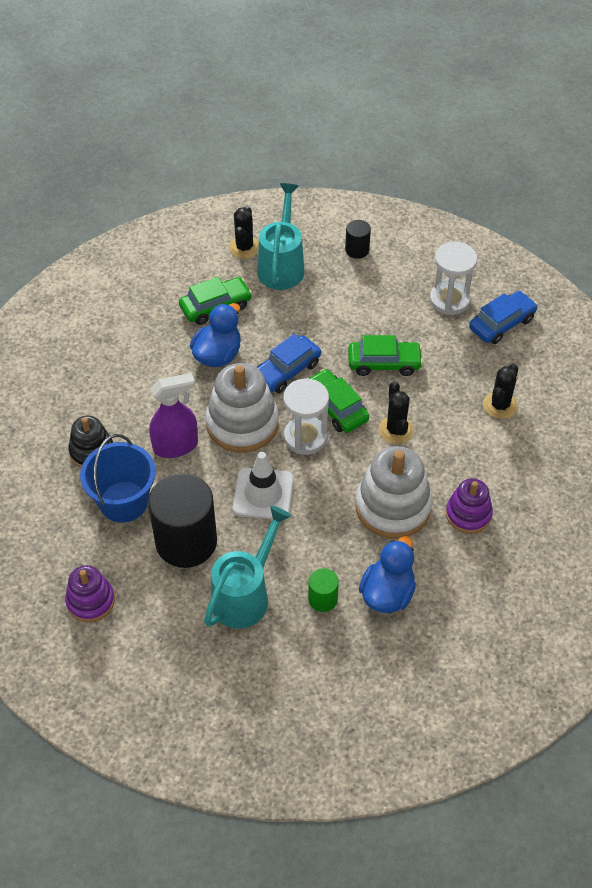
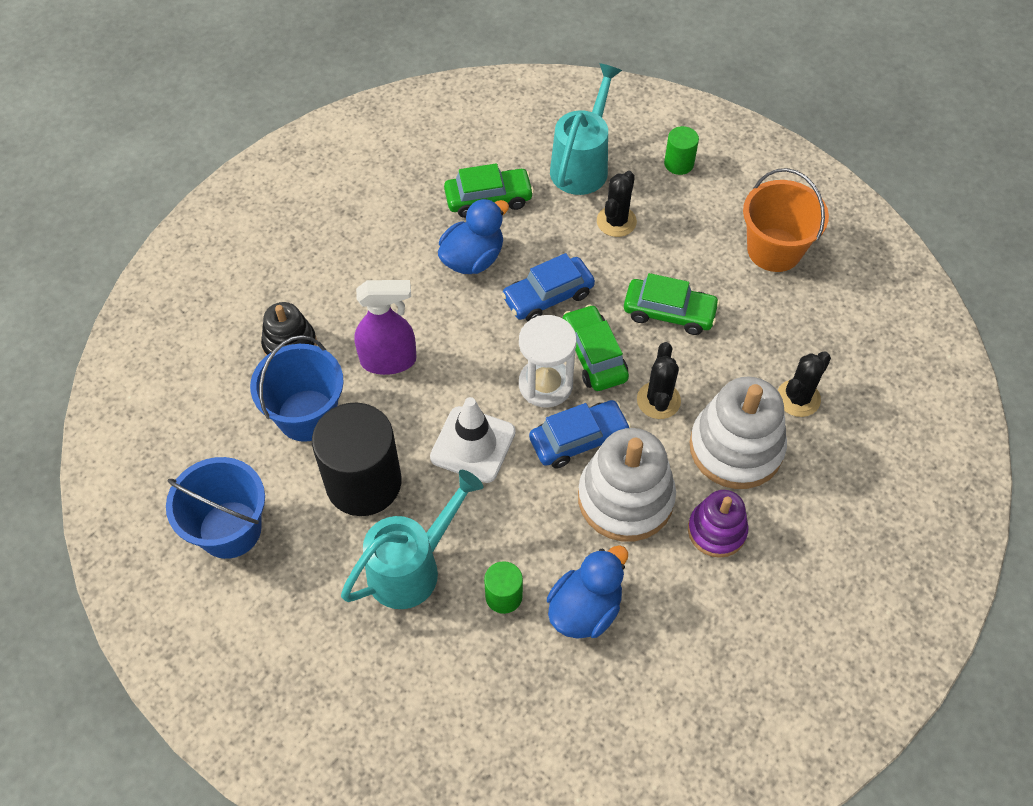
camera: 15 degrees right, 5 degrees up
(90, 601) = (230, 529): purple stacking toy -> blue bucket
(242, 424) = (475, 350): white stacking toy -> white stacking toy (736, 448)
(244, 247) = (544, 133): black cactus -> black cactus (616, 221)
(357, 250) = (679, 163): black cylinder -> green cylinder
(449, 300) = (774, 250): white hourglass -> orange bucket
(501, 323) = (831, 293): blue car -> blue car (578, 439)

